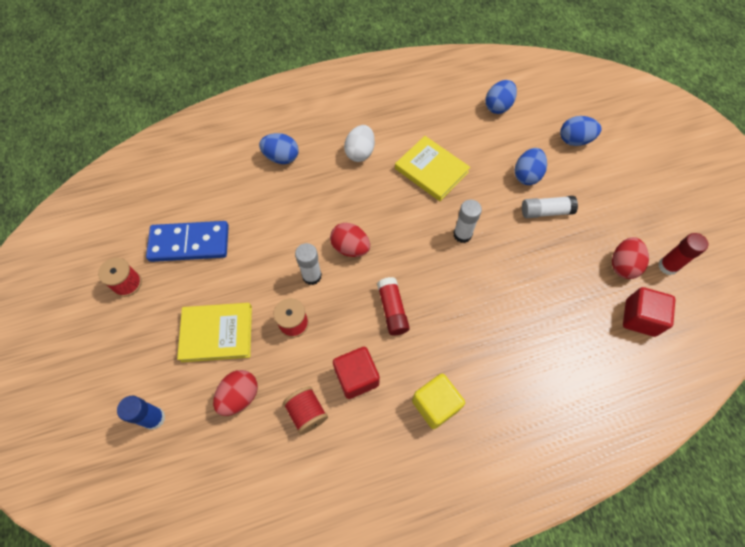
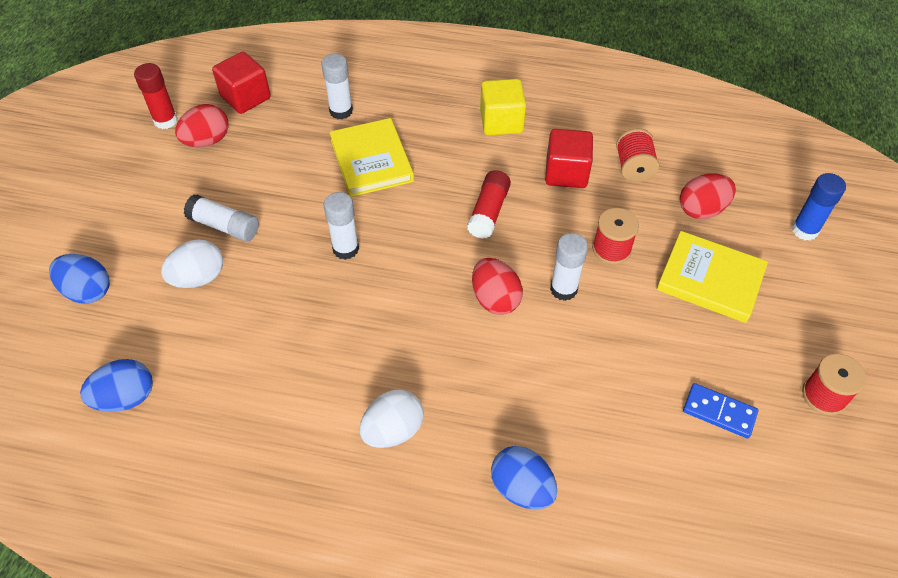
camera: 150 degrees left, 10 degrees down
(189, 243) = (719, 412): blue domino -> blue domino, size x0.55
(431, 170) = (313, 347): yellow book -> yellow book (371, 160)
(527, 175) = (198, 278): blue egg -> white egg
(562, 345) = (341, 111): none -> white glue stick

